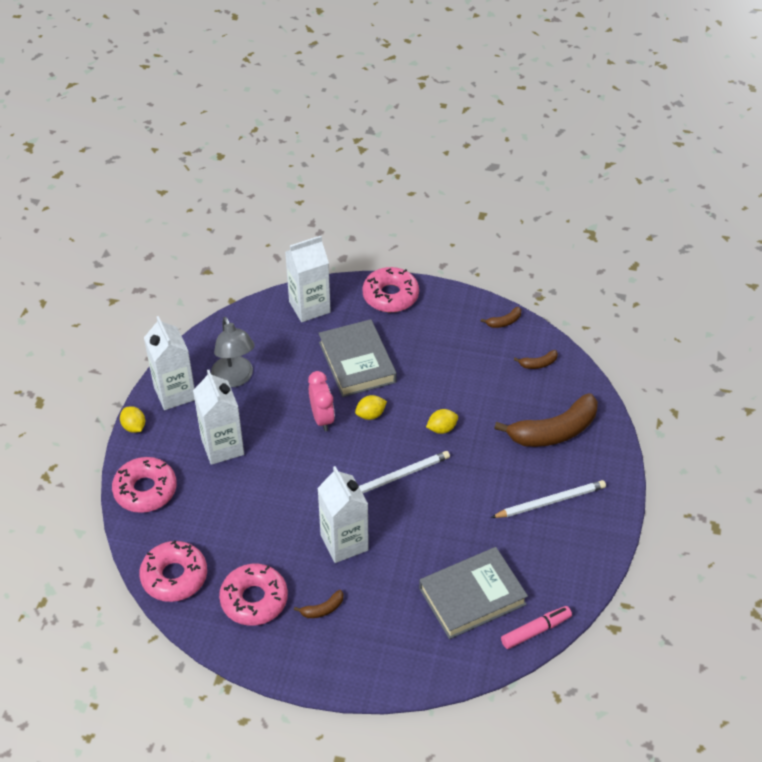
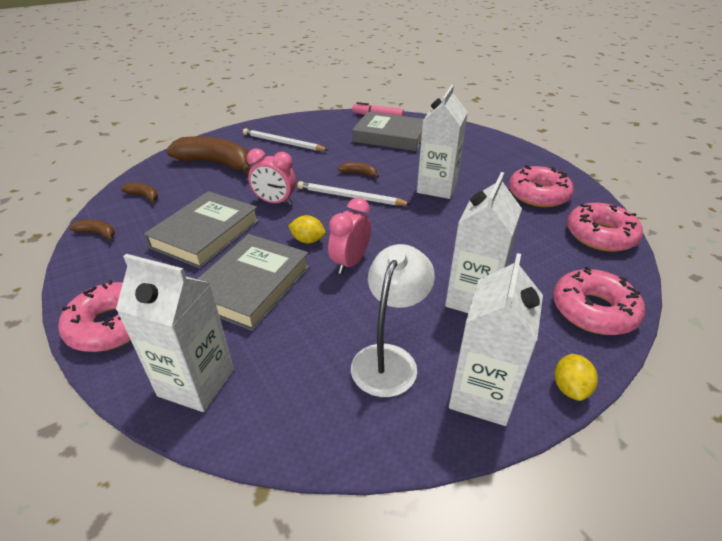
camera: 135 degrees left, 10 degrees down
(235, 378) = (389, 358): grey lamp -> white lamp
(323, 609) = (490, 170): brown banana -> brown banana (359, 173)
(440, 370) = (206, 234): none -> grey book
(442, 428) = (275, 202): yellow lemon -> pink clock

